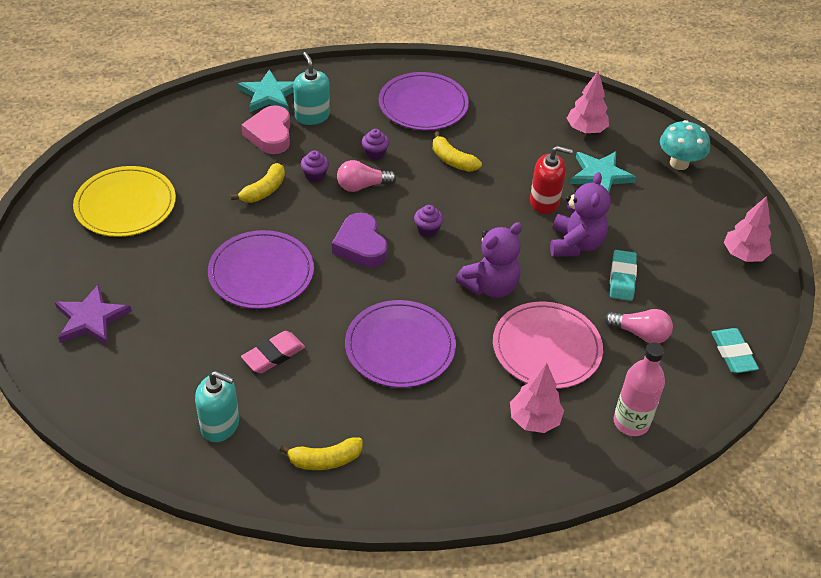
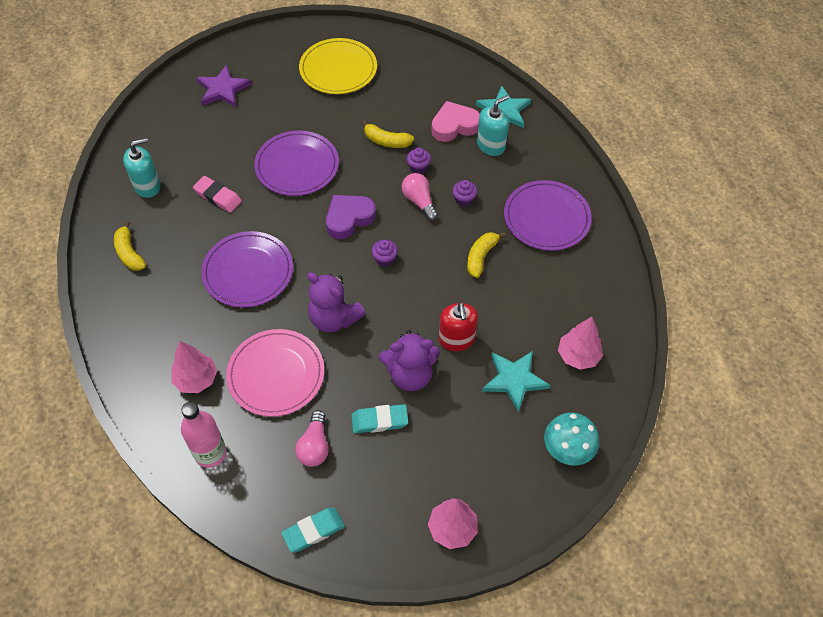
camera: 75 degrees right, 10 degrees up
(220, 425) = (147, 186): turquoise soap dispenser -> turquoise soap dispenser turned 120 degrees counterclockwise

